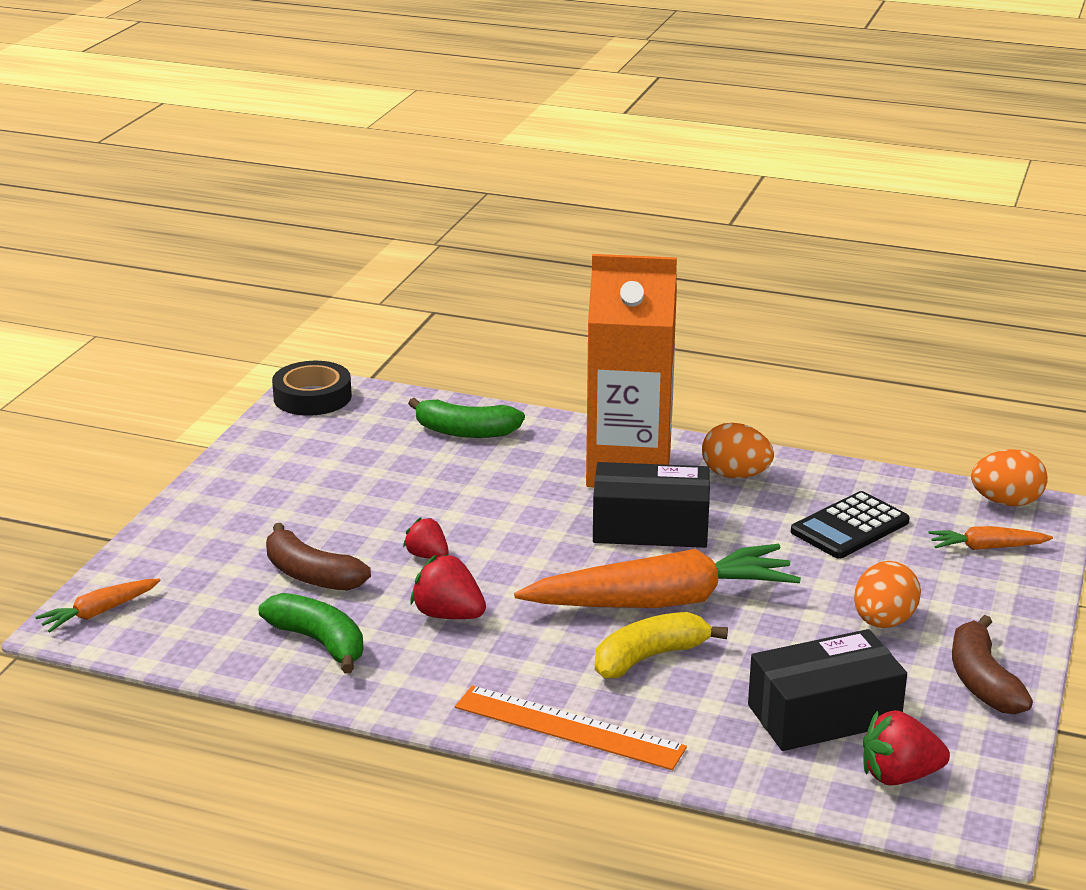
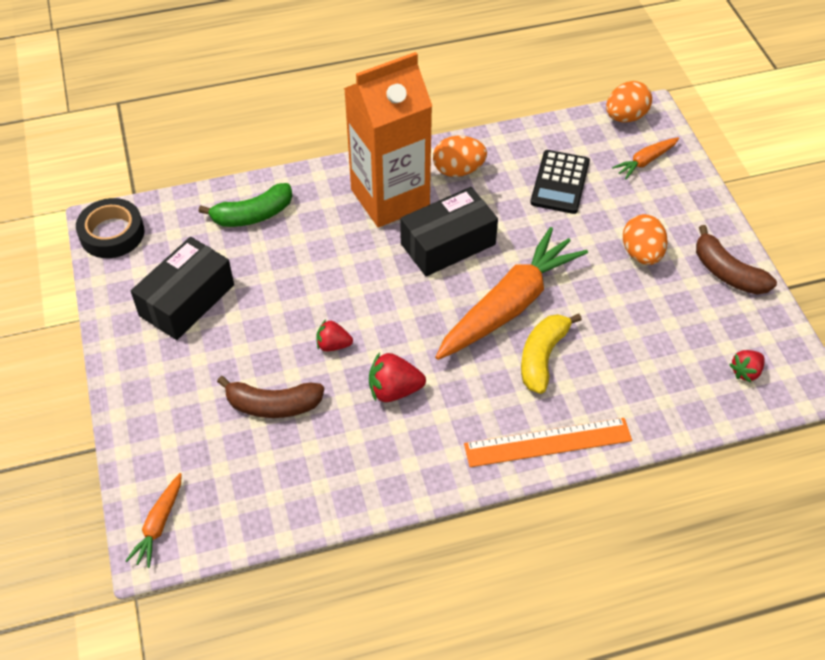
camera: 35 degrees left, 25 degrees up
(319, 642) = (335, 462): green banana -> none
(824, 714) = (671, 347): black box -> black box (187, 300)
(899, 776) = (745, 372): red strawberry -> red strawberry, size x0.66

